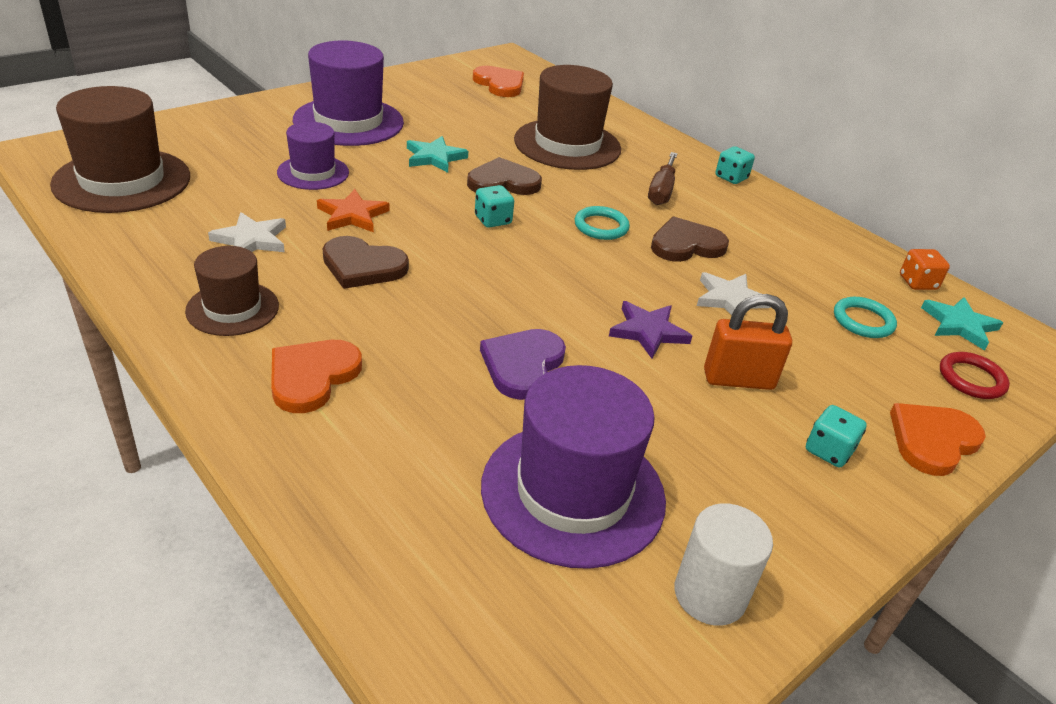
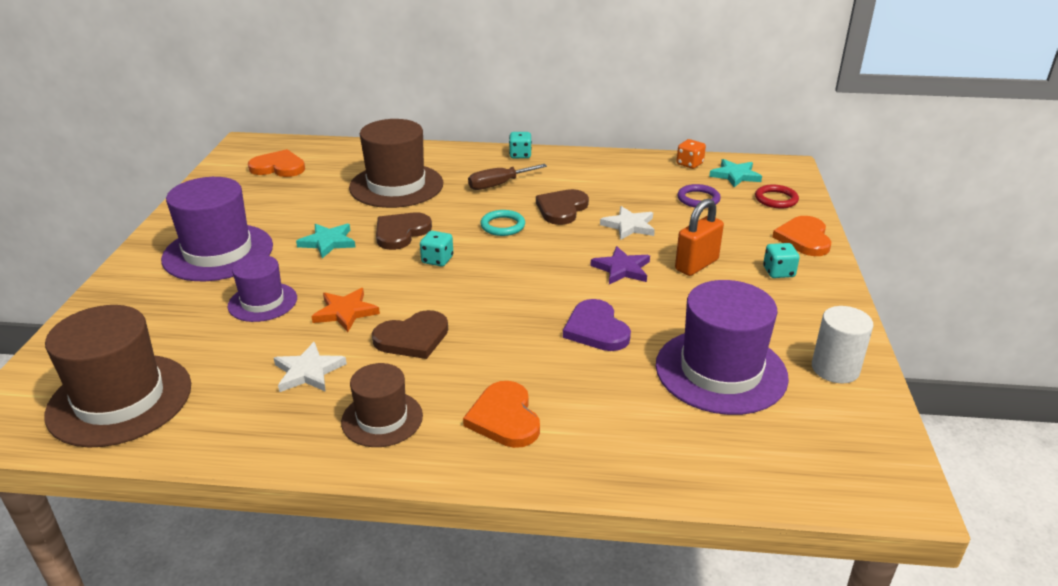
camera: 40 degrees left, 5 degrees down
(661, 191) = (498, 185): brown screwdriver -> brown screwdriver turned 90 degrees clockwise
(863, 321) = (698, 199): turquoise ring -> purple ring

